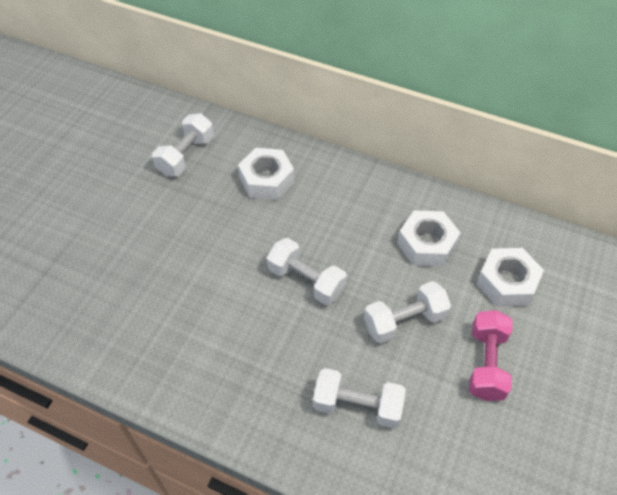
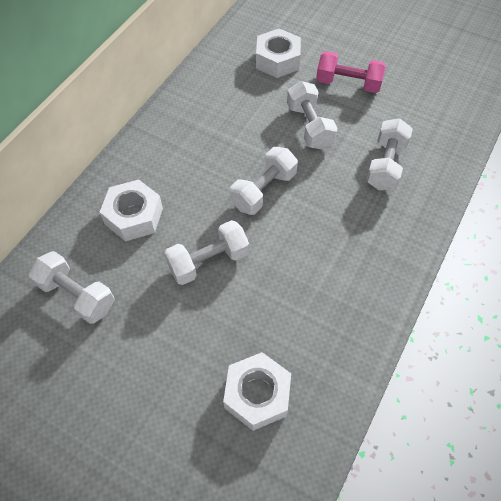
camera: 85 degrees left, 5 degrees up
(219, 242) = (208, 261): none -> white dumbbell
(426, 244) = (234, 102): white nut -> white nut (257, 394)

